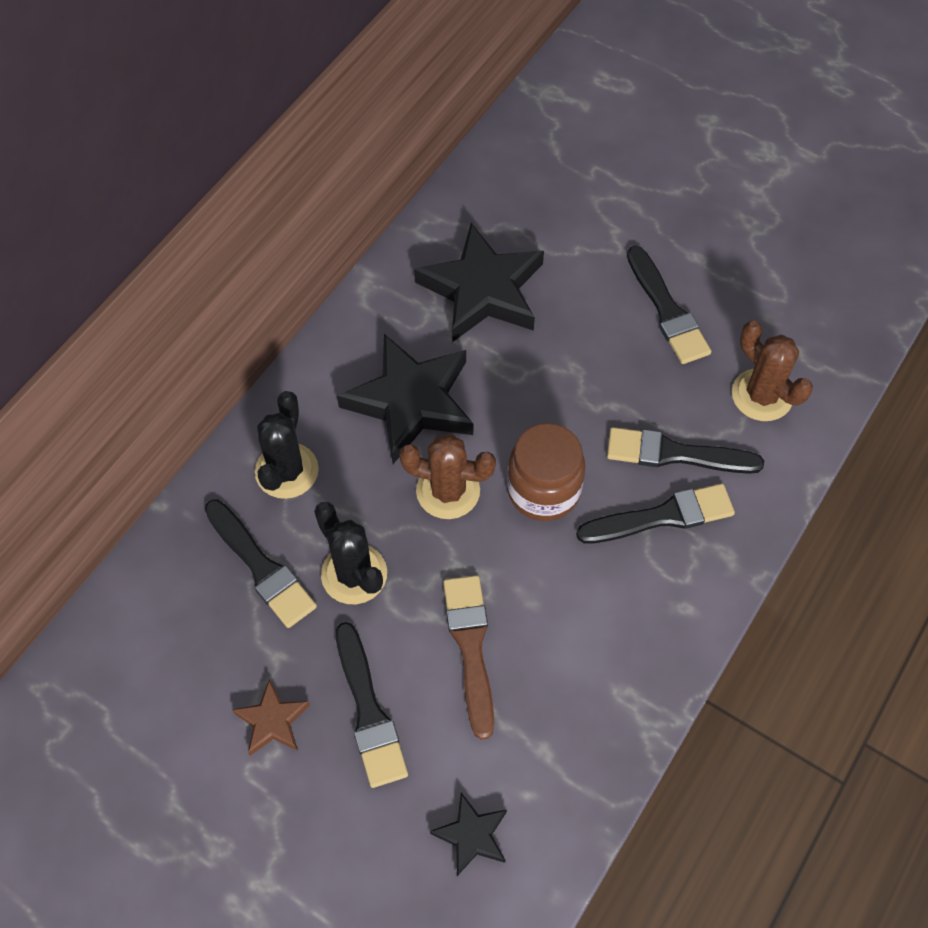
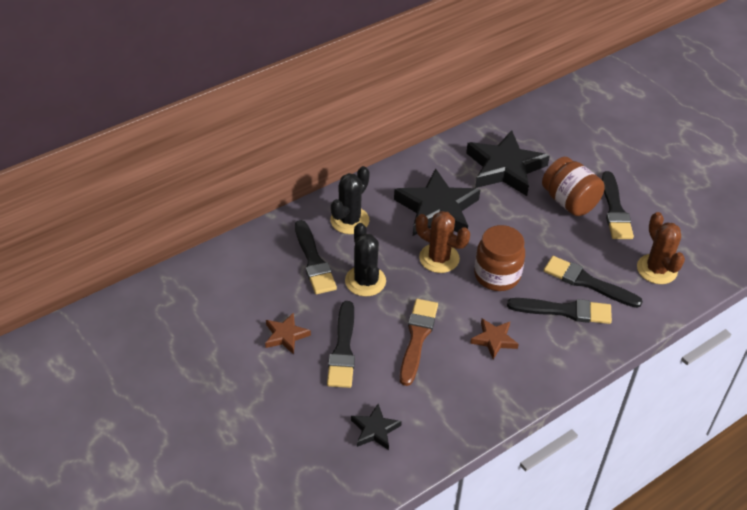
camera: 20 degrees right, 15 degrees down
(582, 607) = (494, 340): none -> brown star
(598, 319) = (569, 202): none -> brown jar

